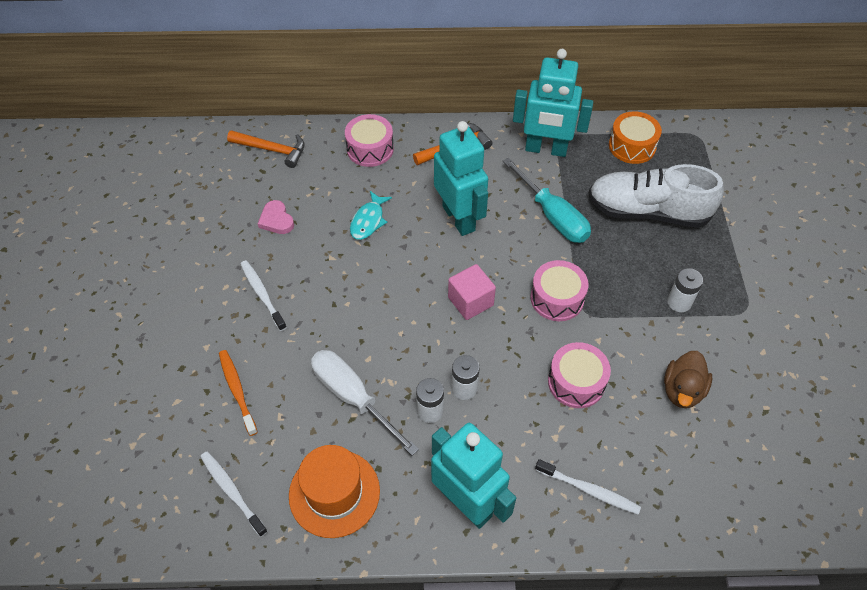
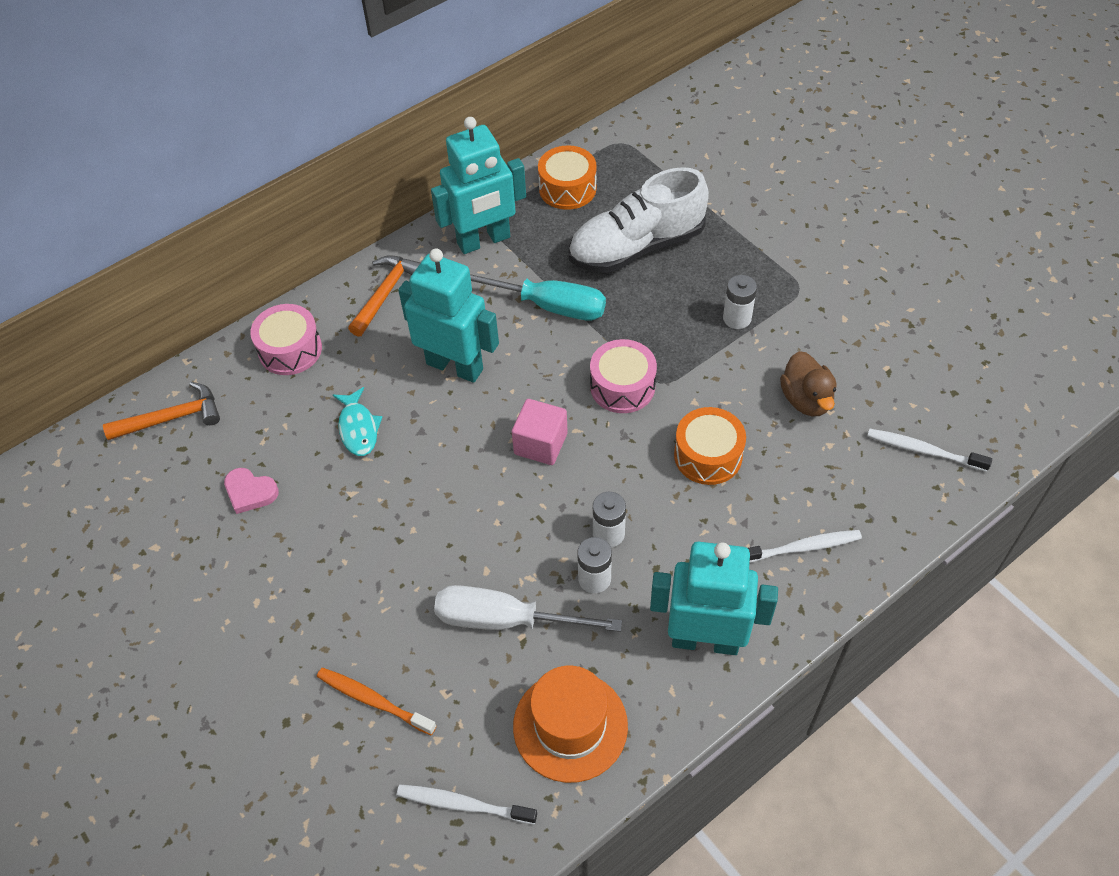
camera: 35 degrees left, 0 degrees up
(262, 294) = (308, 582): white toothbrush -> white toothbrush (923, 450)
(576, 382) = (708, 455): pink drum -> orange drum

